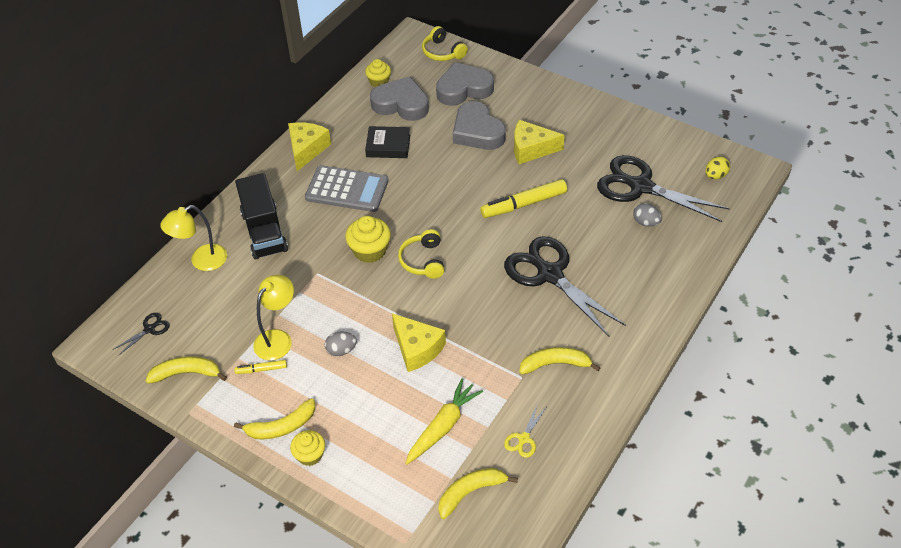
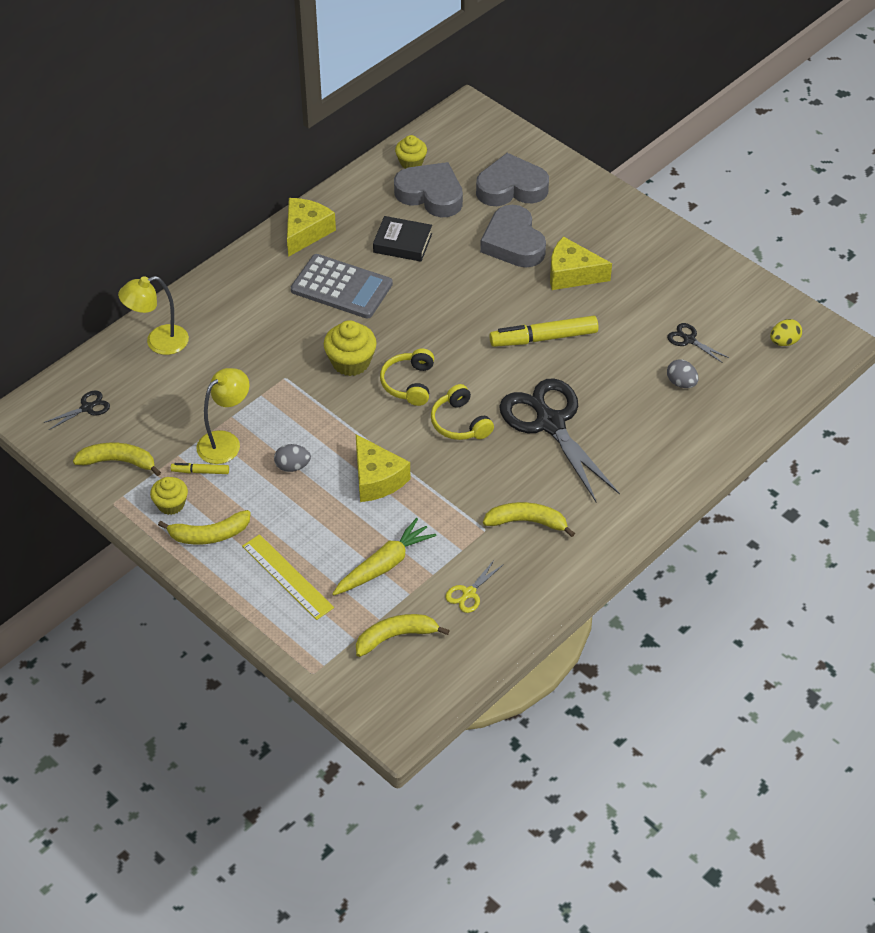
camera: 10 degrees right, 0 degrees up
(264, 231) = (235, 320): black truck -> none
(310, 455) = (233, 569): yellow cupcake -> yellow cupcake (171, 504)
(360, 453) = (287, 577): none -> yellow ruler
(442, 52) = (498, 137): yellow headphones -> yellow headphones (460, 423)
(640, 186) = (689, 340): black scissors -> black scissors, size x0.41

